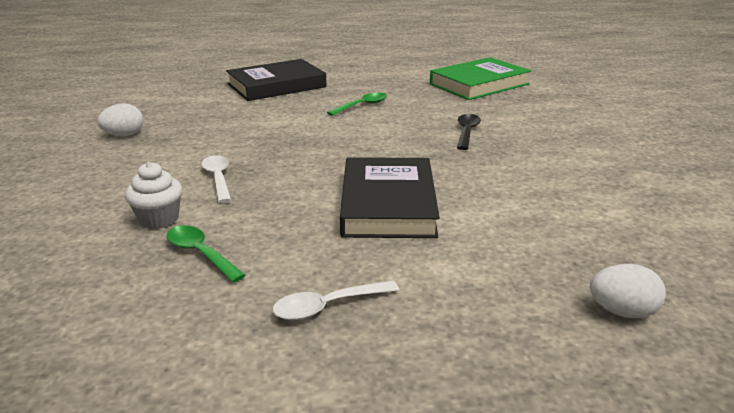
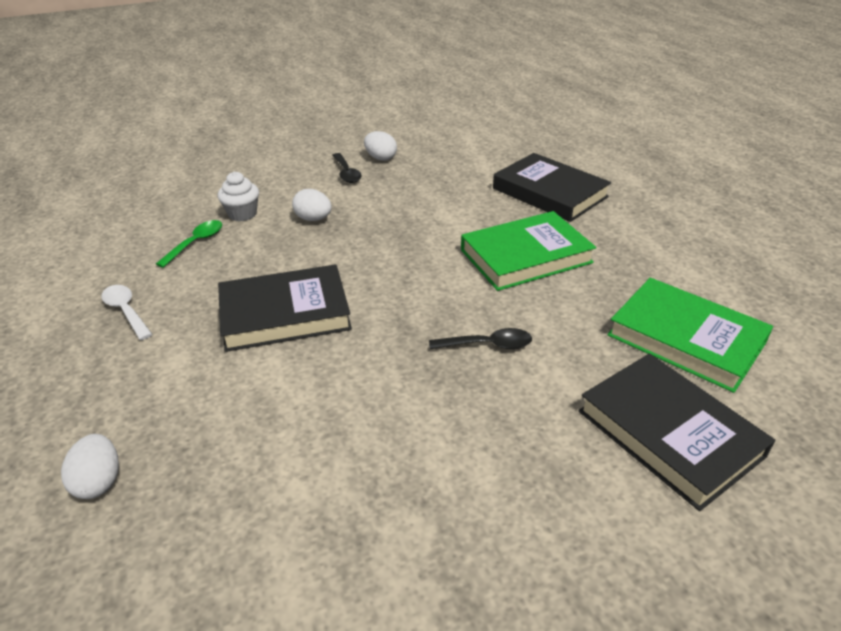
camera: 75 degrees right, 10 degrees up
(134, 154) = (346, 173): none -> black spoon
(218, 178) = (313, 219): white spoon -> white egg
(362, 106) = (526, 256): green spoon -> green book
(560, 102) = (669, 433): none -> black book

